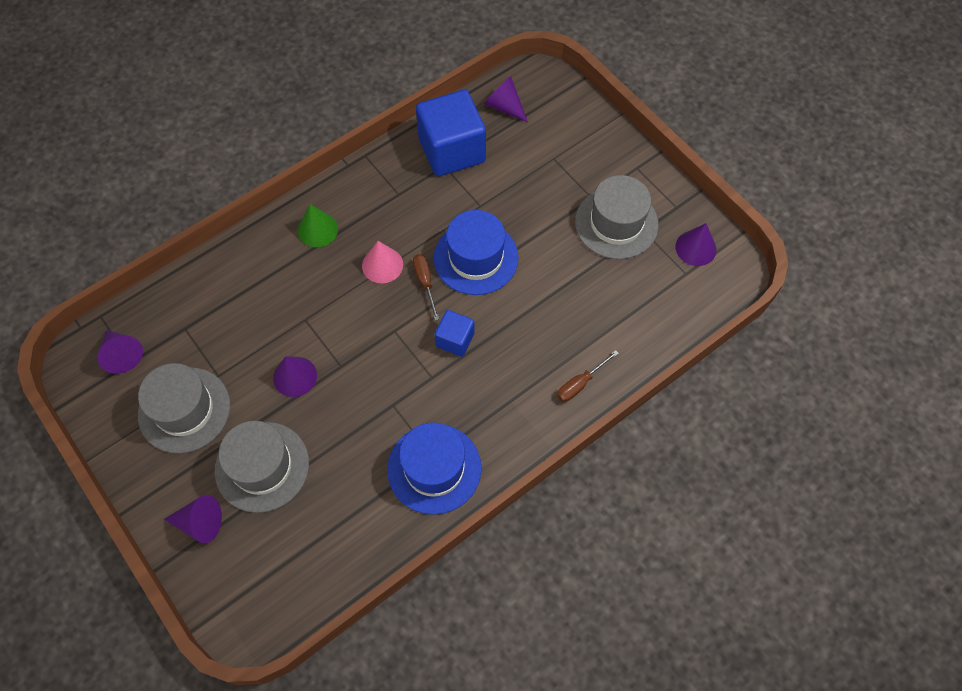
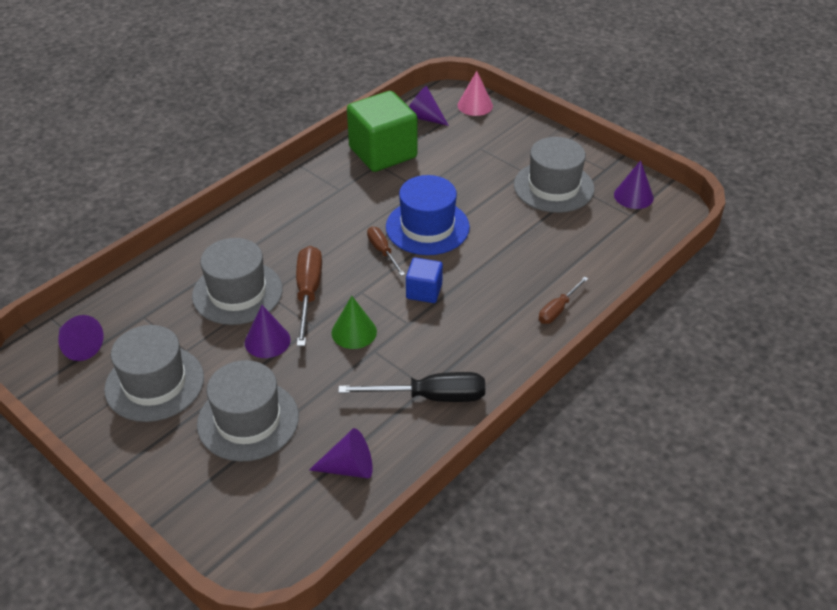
camera: 10 degrees left, 20 degrees down
(200, 523) = (189, 479): purple cone -> purple cone (349, 467)
(276, 313) = (237, 292): none -> grey hat
(317, 229) = (265, 224): green cone -> green cone (354, 332)
(343, 325) = (308, 293): none -> brown screwdriver
(382, 265) = (336, 243): pink cone -> pink cone (475, 105)
(434, 468) = (430, 397): blue hat -> black screwdriver
(452, 150) = (383, 152): blue cube -> green cube

